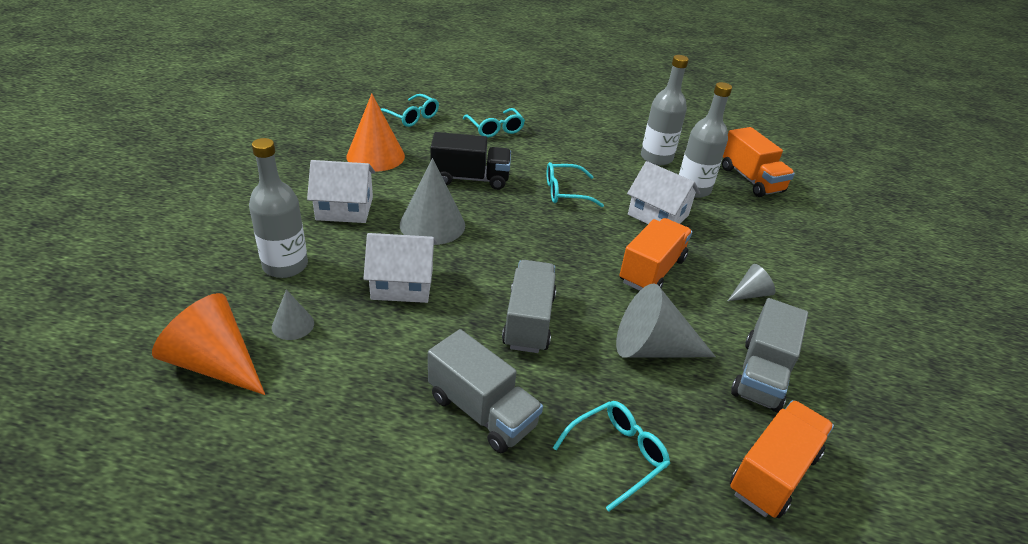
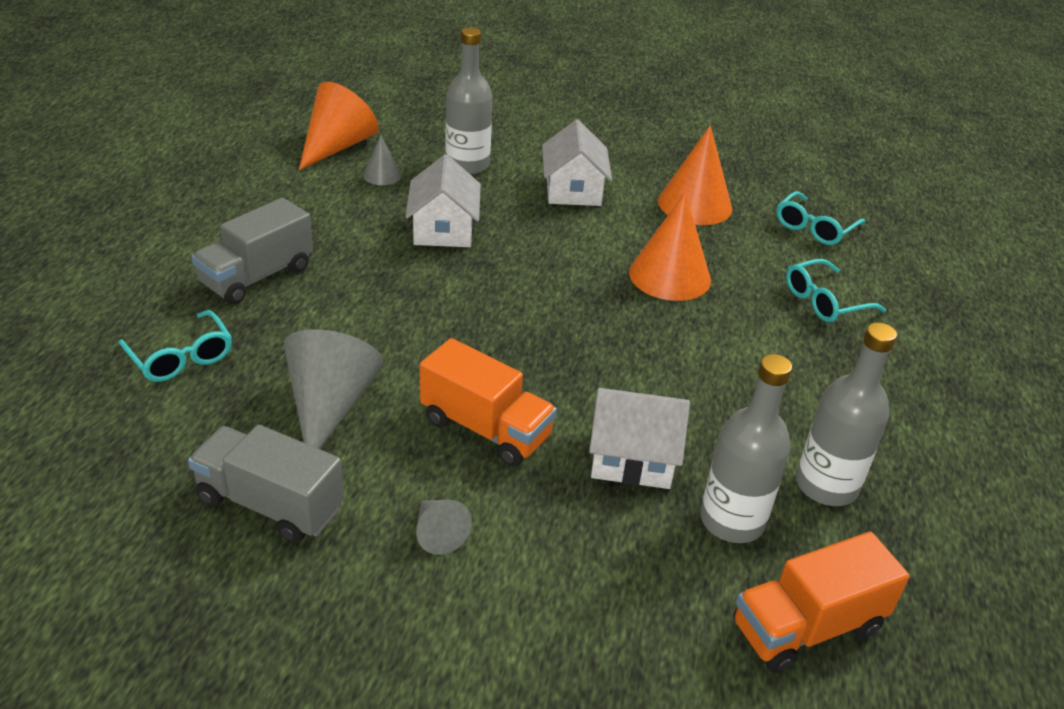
camera: 90 degrees right, 0 degrees up
(432, 224) = (555, 247): grey cone -> none
(470, 179) = (669, 276): black truck -> orange cone
(529, 321) = (382, 311): grey truck -> none
(565, 192) = (666, 361): turquoise glasses -> none
(658, 215) = (632, 458): white house -> white house turned 60 degrees clockwise
(773, 473) = (119, 476): orange truck -> none

